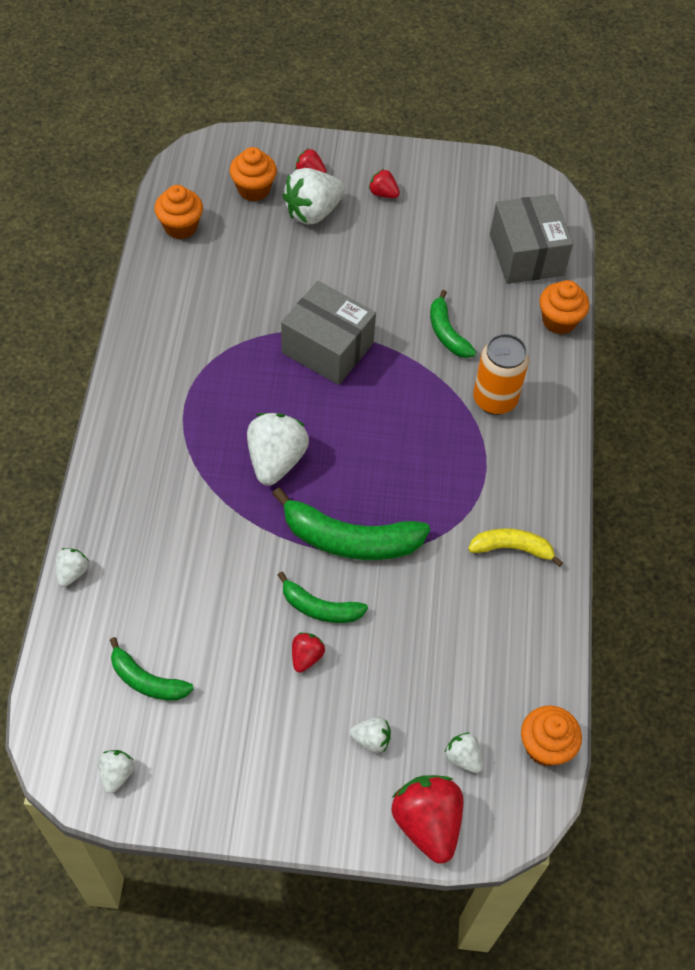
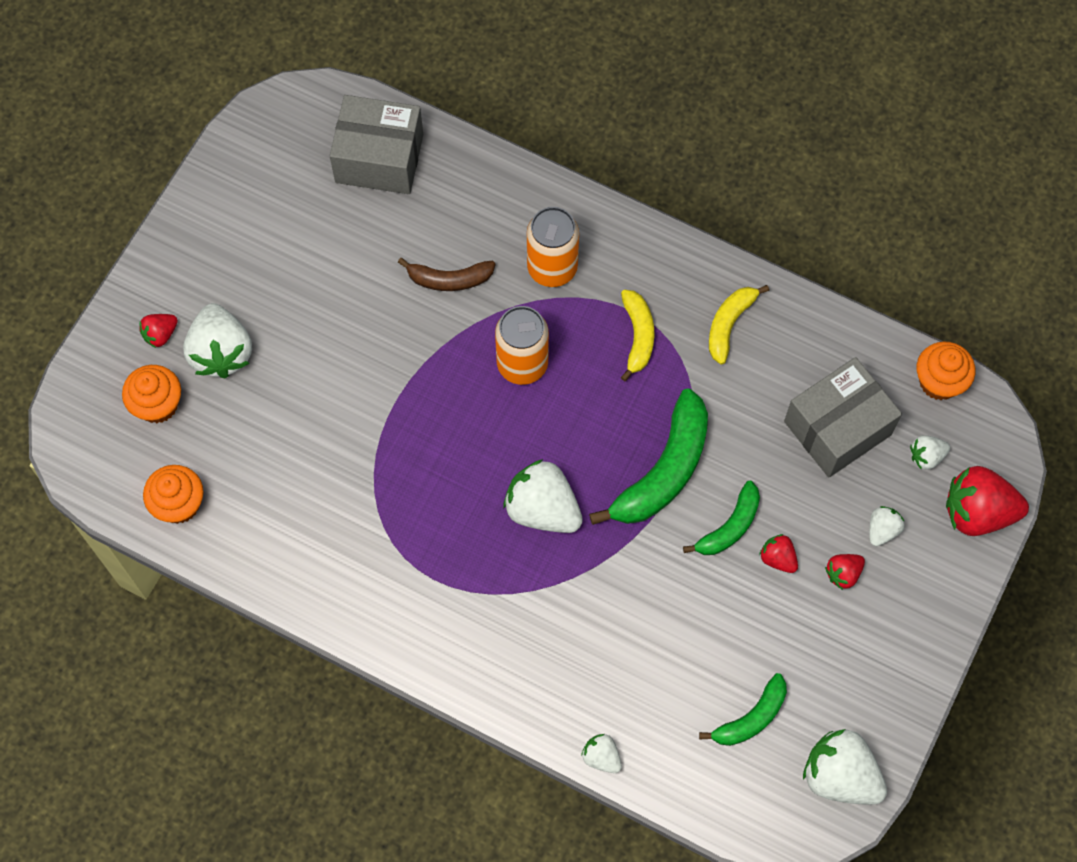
camera: 65 degrees left, 10 degrees up
(117, 774) = (840, 775): white strawberry -> white strawberry, size x1.99
(327, 348) = (419, 406): grey box -> grey box (837, 428)
(383, 193) = (227, 268): red strawberry -> red strawberry (843, 573)
(397, 406) = (522, 364): none -> orange can
(447, 333) = (449, 279): green banana -> brown banana
(465, 481) = (638, 336): none -> yellow banana
(559, 321) = (479, 164): orange cupcake -> none

